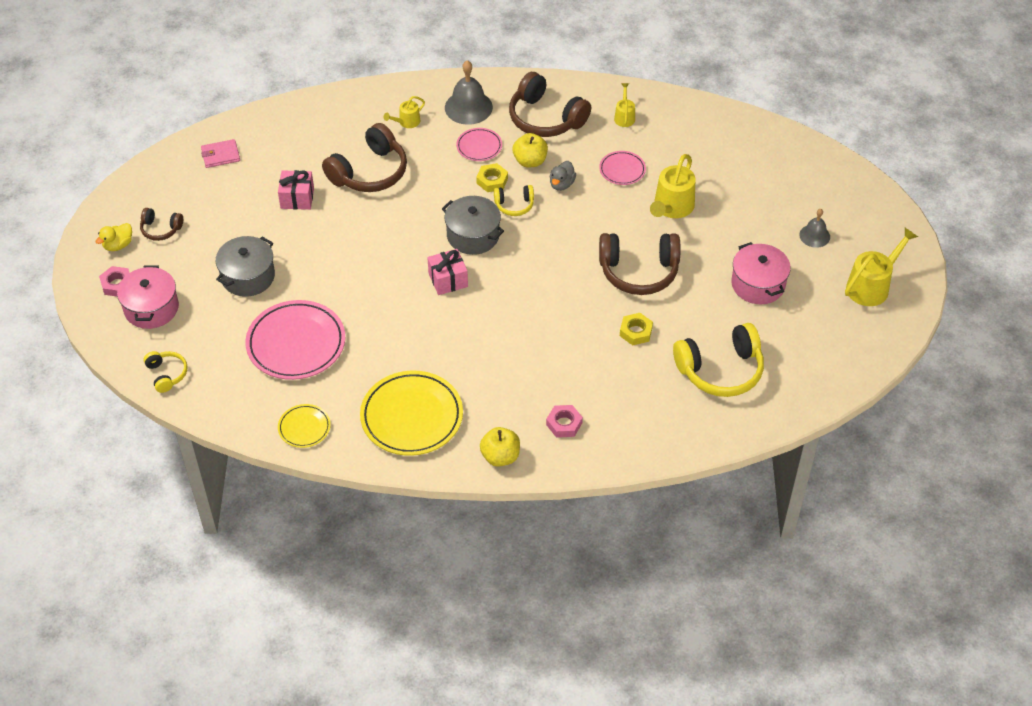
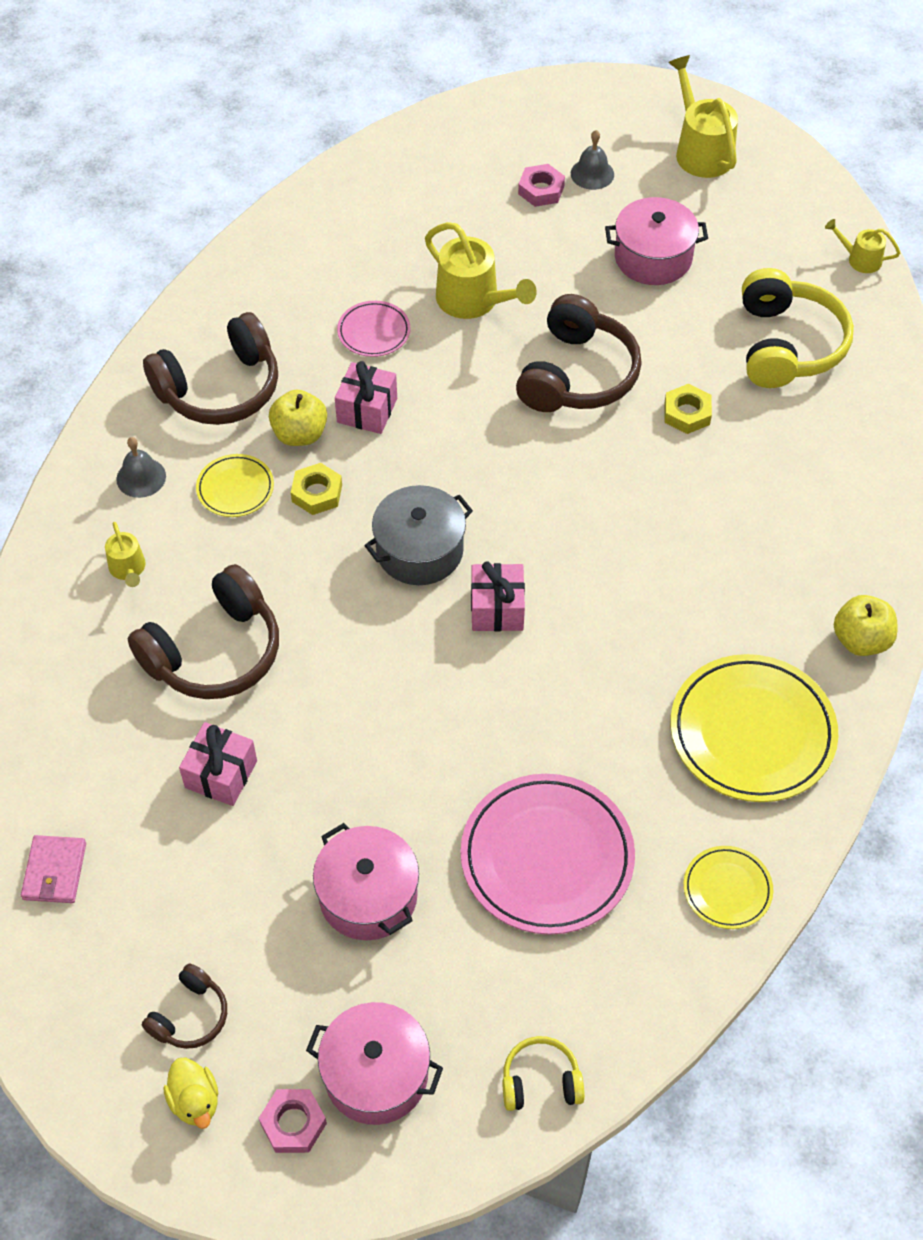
camera: 70 degrees left, 5 degrees up
(248, 276) = (368, 896): grey pot -> pink pot
(369, 172) = (214, 652): brown headphones -> brown headphones turned 75 degrees clockwise
(468, 107) = (141, 477): grey bell -> grey bell, size x0.60
(479, 146) = (235, 488): pink plate -> yellow plate
(514, 205) = (381, 480): yellow headphones -> none
(561, 184) = (367, 410): grey duck -> pink gift
(564, 424) = (825, 546): pink nut -> pink nut (541, 190)
(624, 116) = (268, 296): yellow watering can -> yellow watering can (859, 259)

